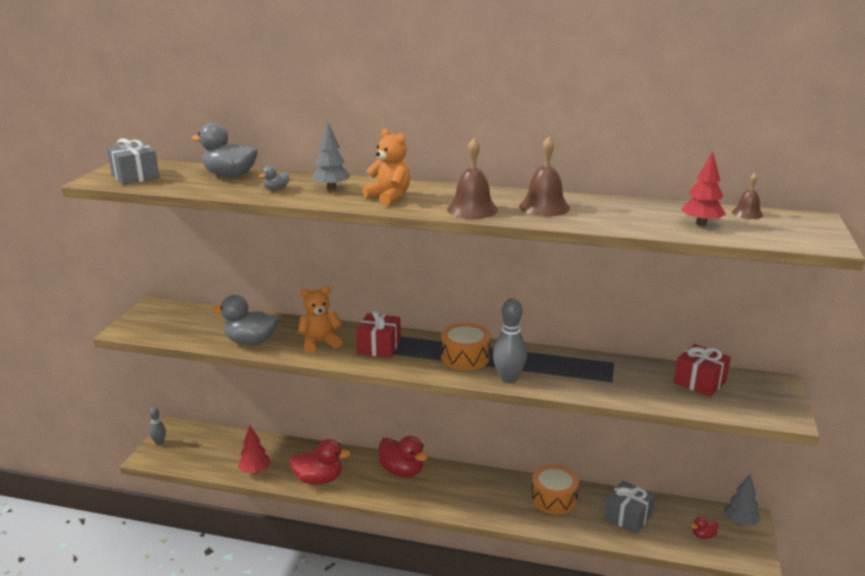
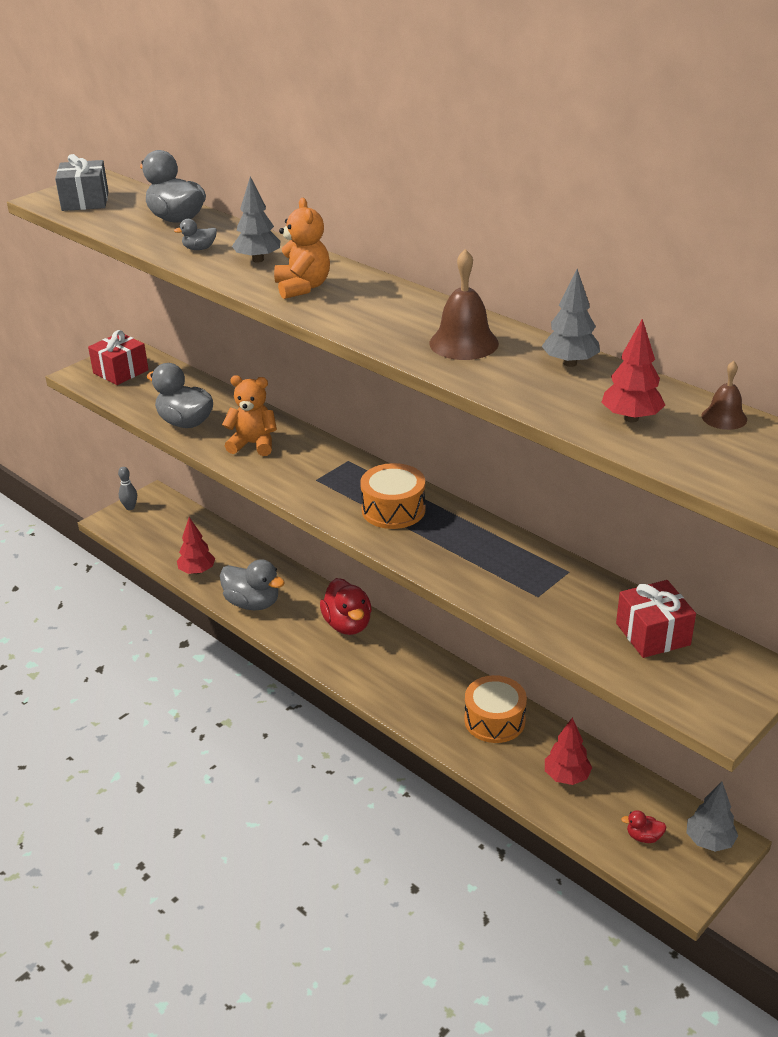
camera: 30 degrees right, 10 degrees up
(318, 479) = (252, 603): red duck -> grey duck
(379, 347) = (311, 467): red gift -> red gift (121, 371)
(472, 209) = (373, 326): brown bell -> none
(508, 378) = (415, 552): grey bowling pin -> none
(623, 205) = (570, 363): none -> grey tree
(628, 517) = (566, 776): grey gift -> red tree

